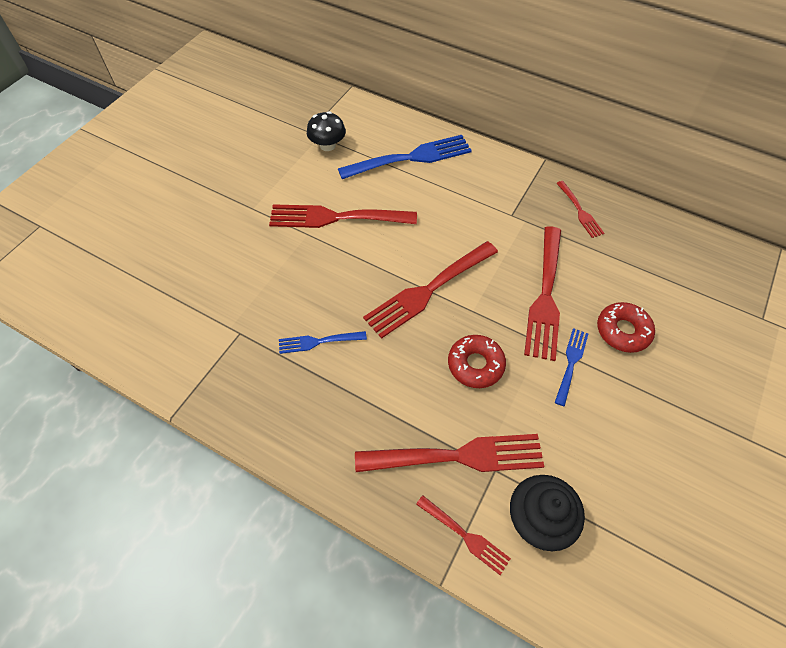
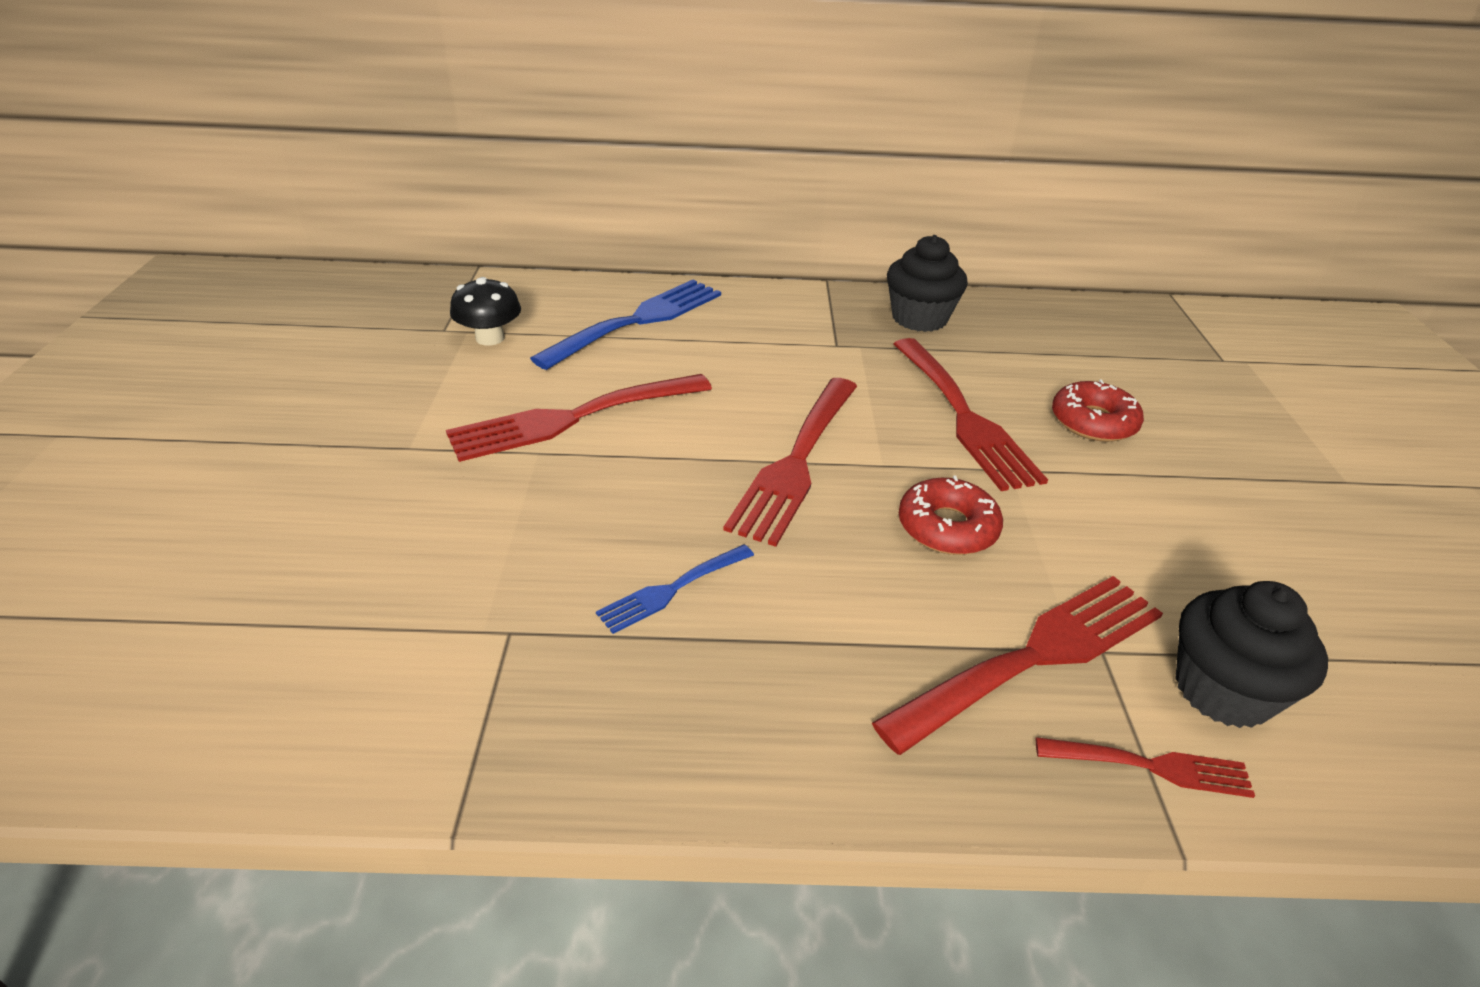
camera: 30 degrees left, 20 degrees down
(571, 363) = (1069, 478): blue fork -> none
(579, 211) = (919, 318): red fork -> black cupcake

